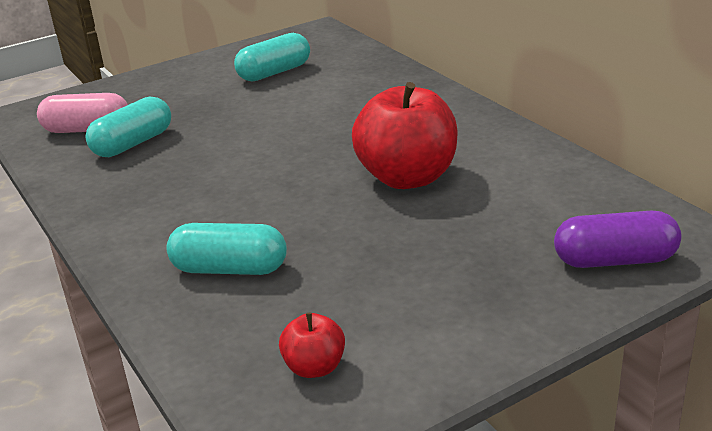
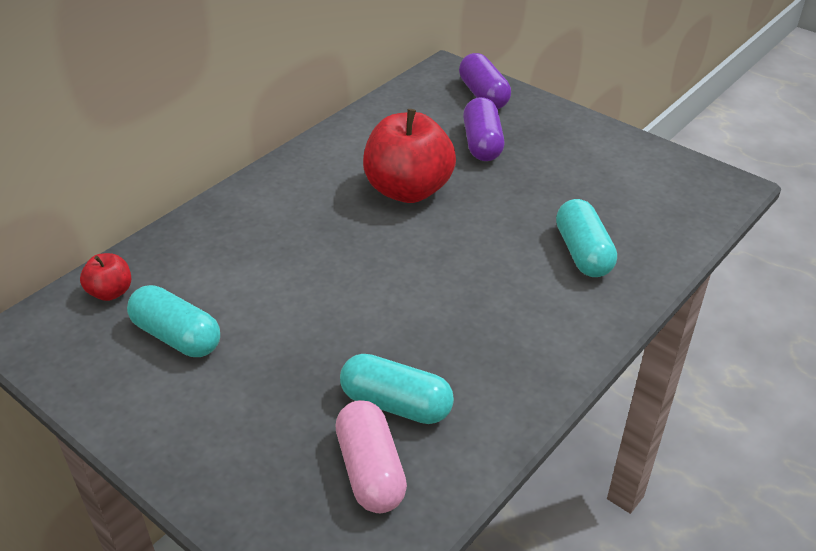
camera: 110 degrees left, 10 degrees up
(314, 367) = (657, 187): red apple -> red apple (111, 292)
(484, 239) = (482, 143): none -> purple capsule

